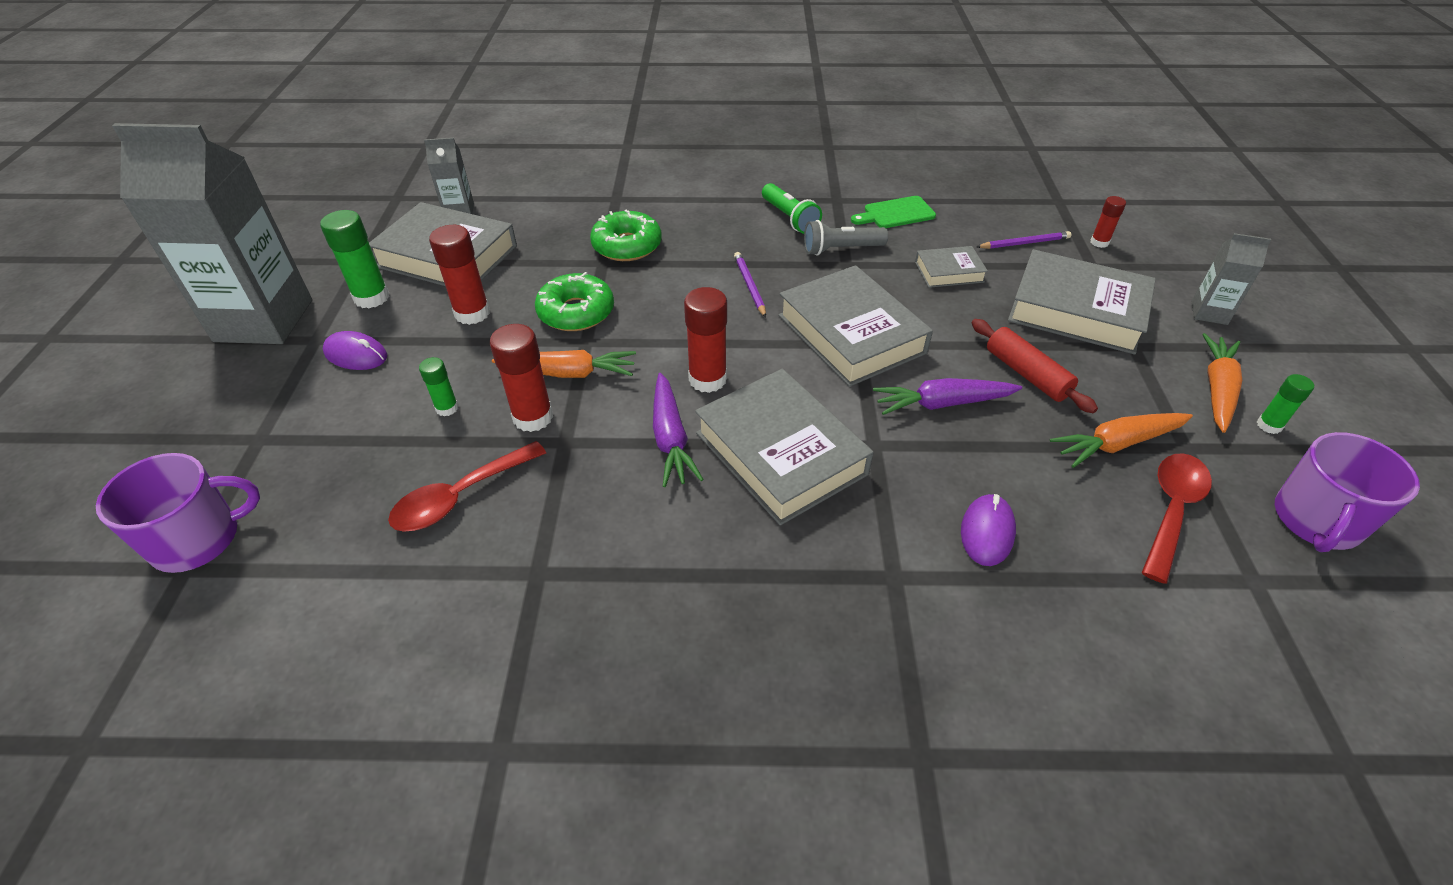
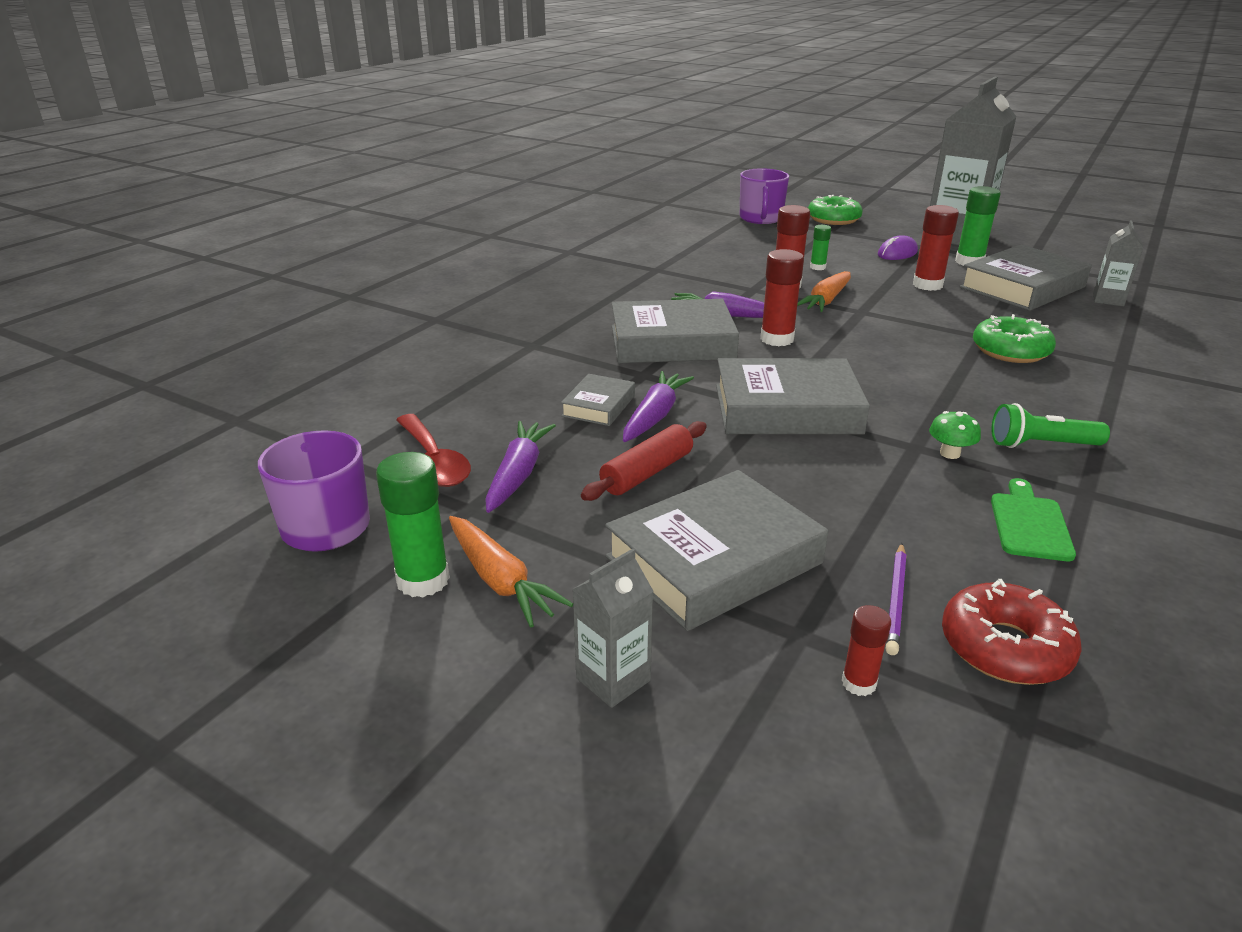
camera: 120 degrees right, 15 degrees down
(460, 497) = (733, 262): red spoon -> none
(576, 312) = (905, 314): green donut -> green donut (833, 219)
(749, 286) = (902, 386): purple pencil -> none
(841, 249) = (950, 453): grey flashlight -> green mushroom
(949, 272) = (859, 505): grey book -> grey book (599, 406)
(987, 532) = (520, 383): purple mouse -> none
(1017, 209) = (1005, 647): none -> red donut
(1026, 374) = (647, 473): red rolling pin -> red rolling pin turned 45 degrees counterclockwise
(1117, 444) = (518, 474): orange carrot -> purple carrot
(1269, 425) = (423, 580): green glue stick -> green glue stick, size x1.76

